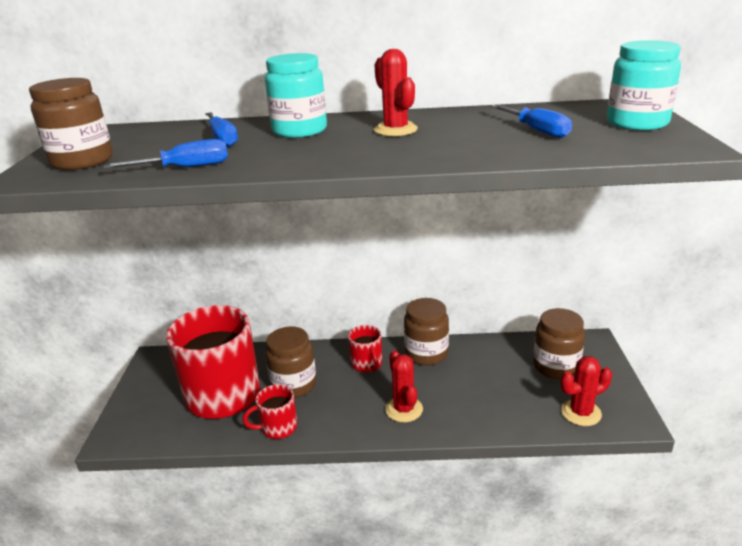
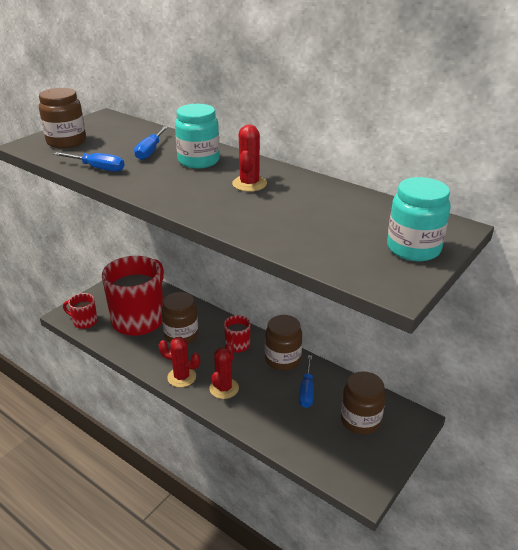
camera: 35 degrees right, 5 degrees up
(278, 428) = (144, 357): red mug -> red mug (84, 321)
(536, 131) = (329, 224): blue screwdriver -> blue screwdriver (306, 391)
(581, 412) = (333, 461): red cactus -> red cactus (181, 377)

